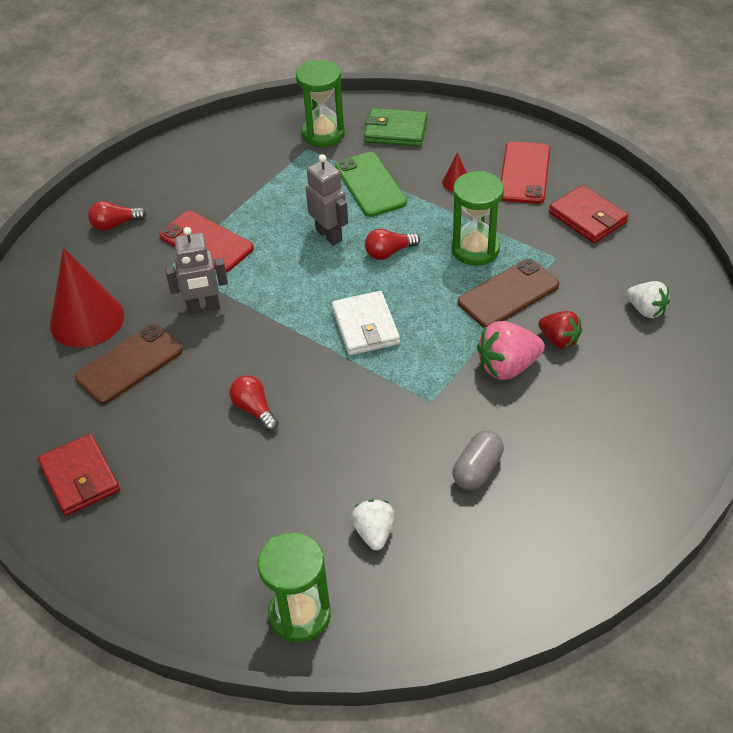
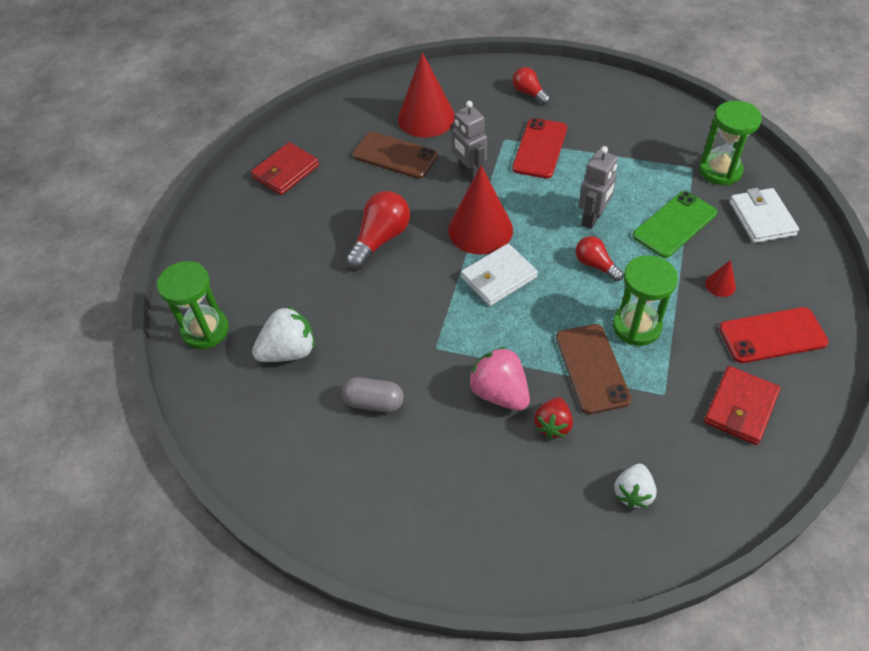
camera: 70 degrees right, 5 degrees up
(254, 410) = (380, 239): red light bulb -> red light bulb, size x1.64
(292, 322) = (480, 229): none -> red cone
(374, 533) = (289, 351): white strawberry -> white strawberry, size x1.50
(395, 131) = (761, 218): green wallet -> white wallet
(508, 294) = (592, 368): brown phone -> brown phone turned 45 degrees clockwise

